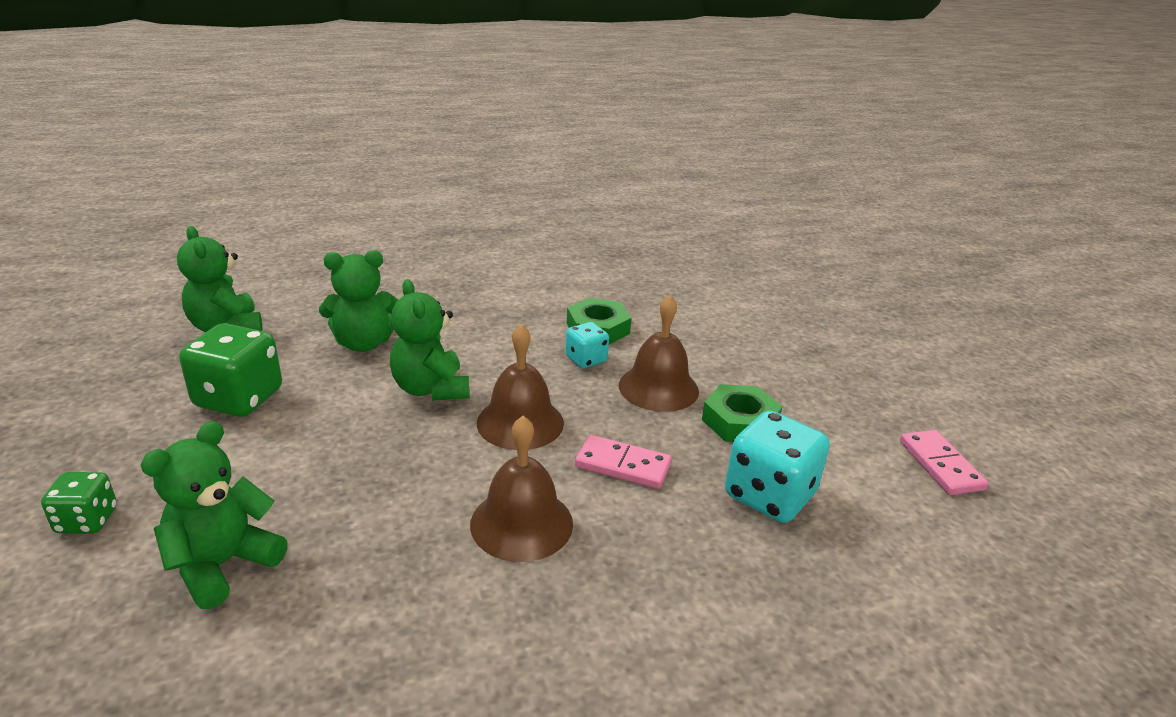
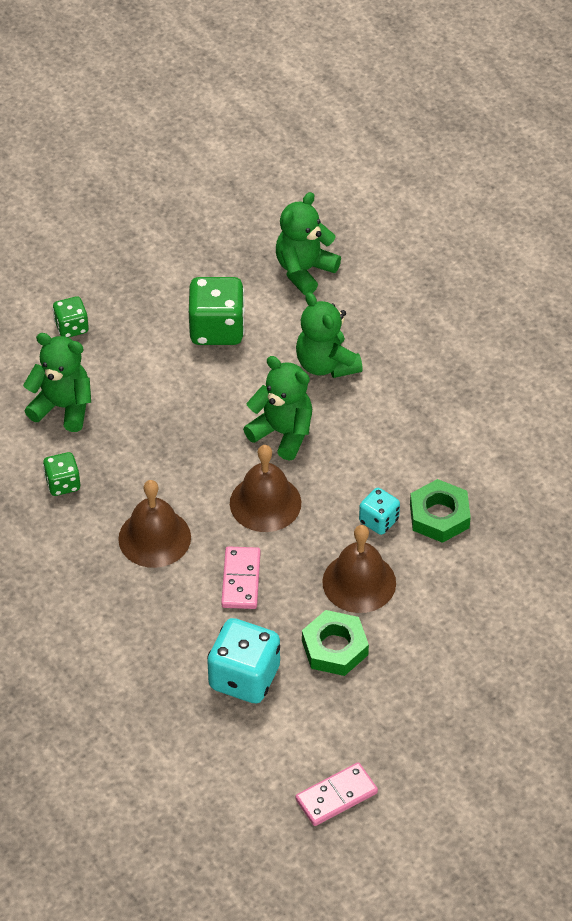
camera: 75 degrees right, 20 degrees up
(366, 599) = (63, 484): none -> green dice
(431, 389) = (282, 433): green teddy bear -> green teddy bear turned 75 degrees clockwise

